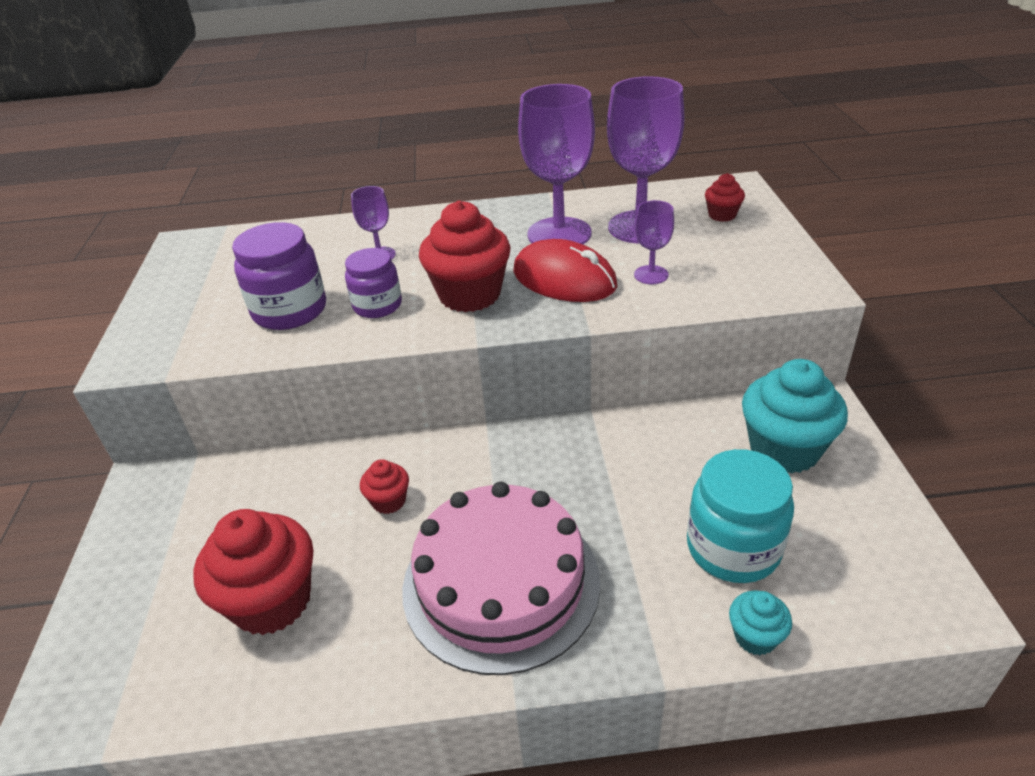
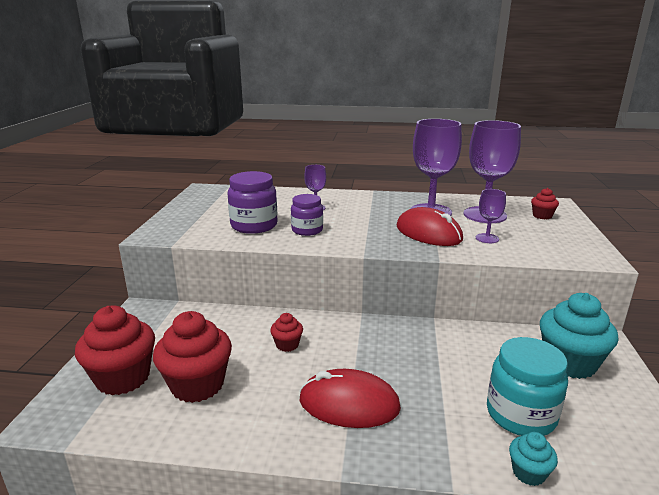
camera: 10 degrees right, 15 degrees down
(469, 295) = (365, 232): red cupcake -> red cupcake (123, 378)
(501, 583) = (349, 403): pink cake -> red mouse

